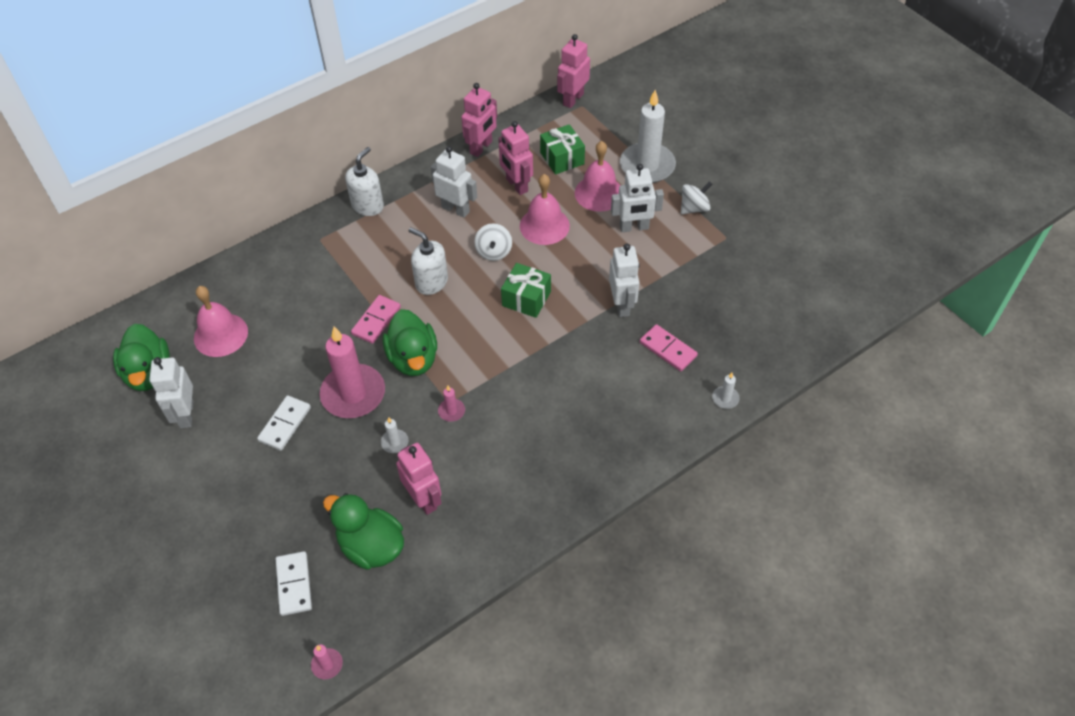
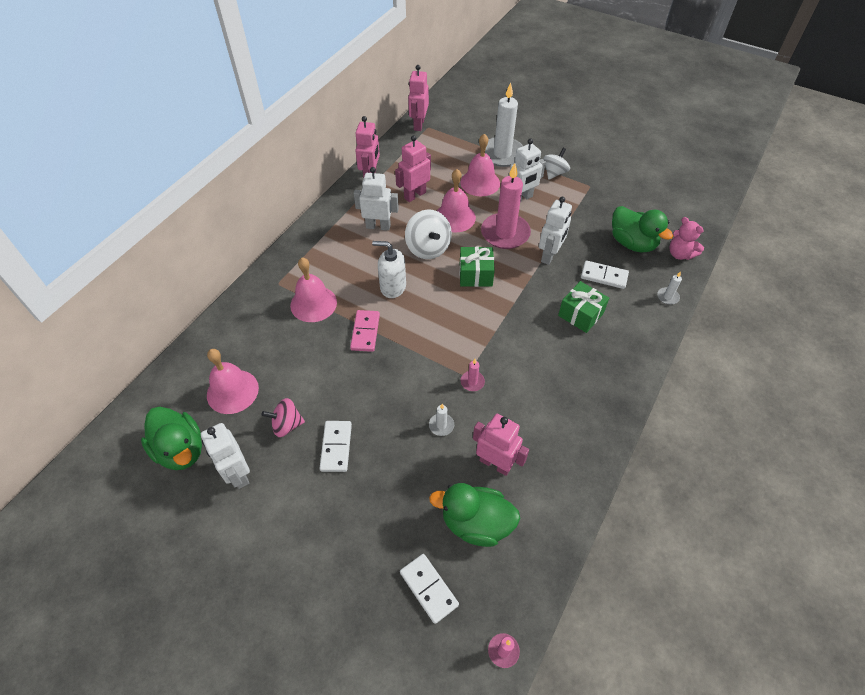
camera: 25 degrees left, 0 degrees up
(252, 386) = (287, 425): none -> pink spinning top
(342, 273) = (313, 303): none -> pink bell
(353, 394) = (381, 398): pink candle -> pink candle (505, 233)
(368, 206) = (304, 245): white soap dispenser -> none
(413, 358) = (415, 351): green duck -> green duck (632, 243)
(494, 252) = (428, 248): white spinning top -> white spinning top, size x1.51
(516, 185) = (415, 195): pink robot -> pink robot turned 105 degrees clockwise
(562, 158) = (437, 166): green gift -> green gift (580, 314)
(622, 305) = (549, 255): white robot -> white robot turned 60 degrees clockwise
(668, 349) = (604, 276): pink domino -> white domino
(776, 355) = (680, 254): none -> pink teddy bear

